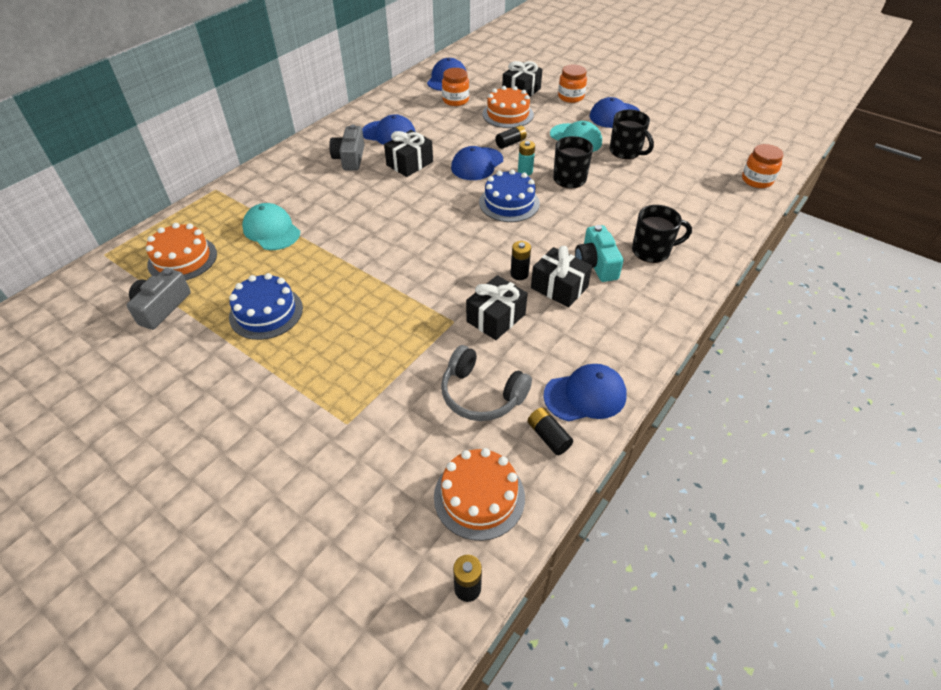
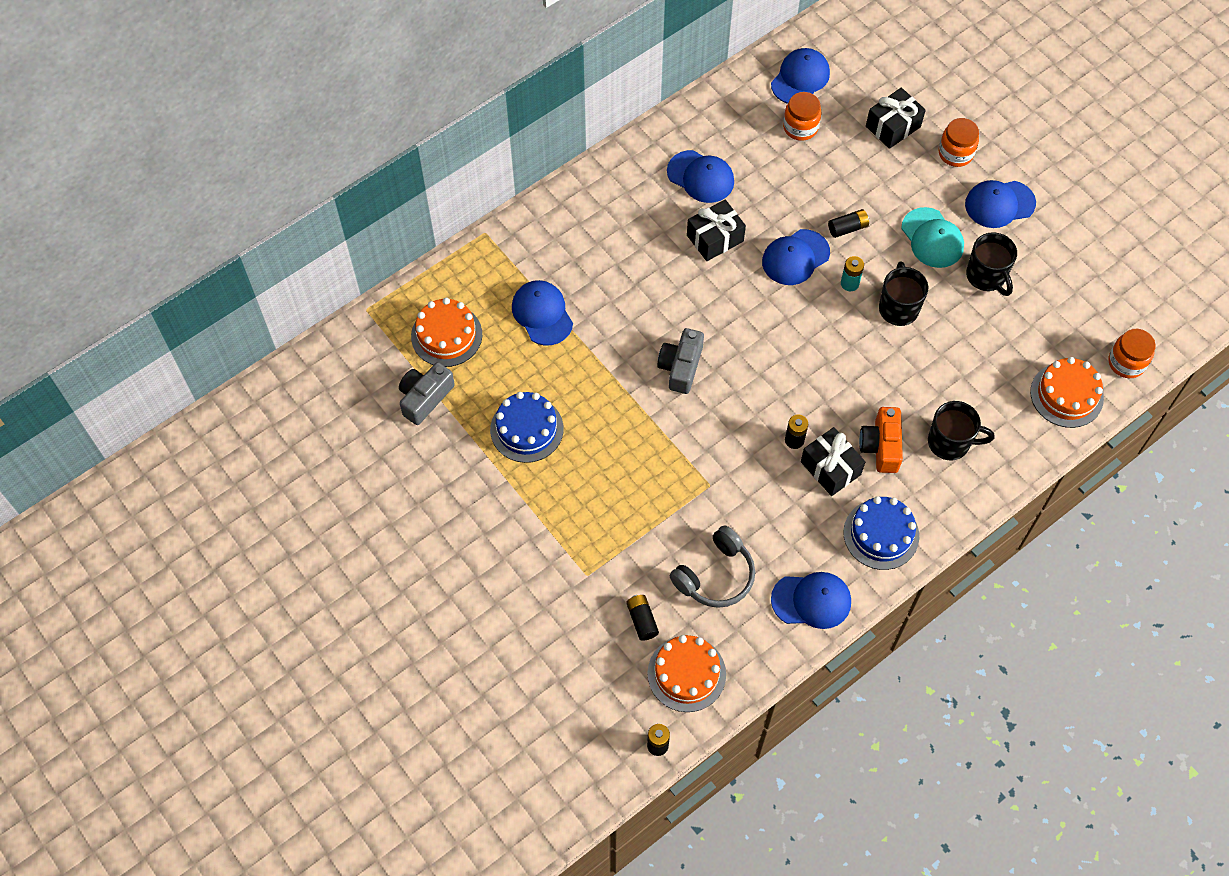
camera: 15 degrees right, 15 degrees up
(271, 230) = (542, 314): turquoise cap -> blue cap
(350, 158) = (645, 212): grey camera -> grey camera (680, 367)
(481, 394) = (715, 575): grey headphones -> grey headphones turned 90 degrees counterclockwise
(496, 318) = (753, 491): black gift -> none
(508, 114) = (860, 171): orange cake -> orange cake (1066, 395)
(509, 203) = (815, 332): blue cake -> blue cake (881, 534)
(548, 436) = (763, 633): black battery -> black battery (642, 620)
(596, 264) = (881, 446): turquoise camera -> orange camera

